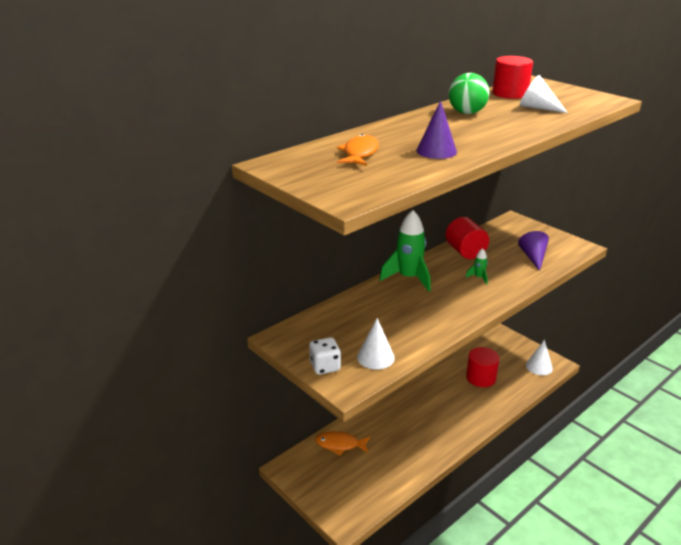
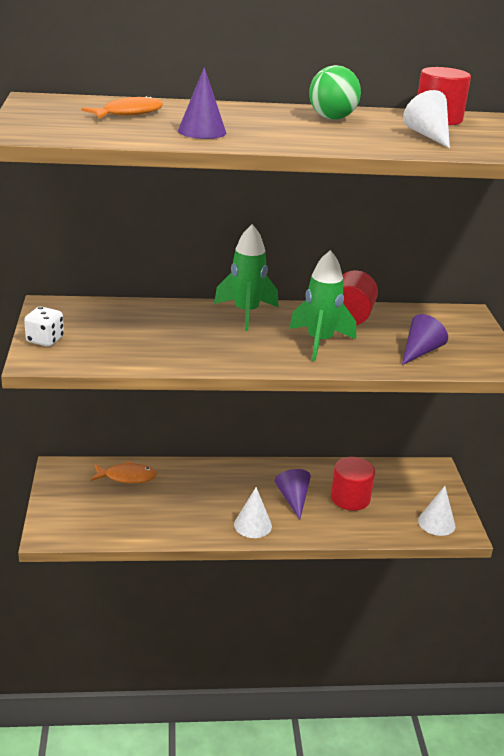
camera: 35 degrees right, 0 degrees up
(340, 445) = (127, 477): orange fish -> orange fish turned 135 degrees clockwise
(375, 357) = (98, 353): white cone -> white cone (253, 525)
(453, 397) = (293, 499): none -> purple cone
(478, 278) = (319, 342): green rocket -> green rocket, size x2.22

